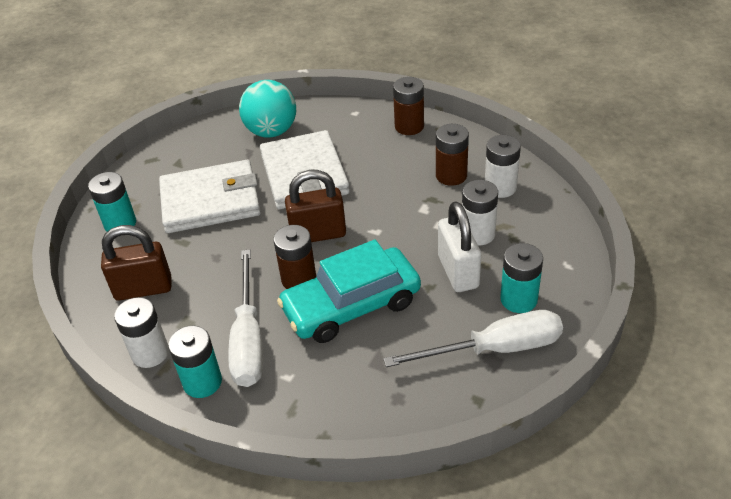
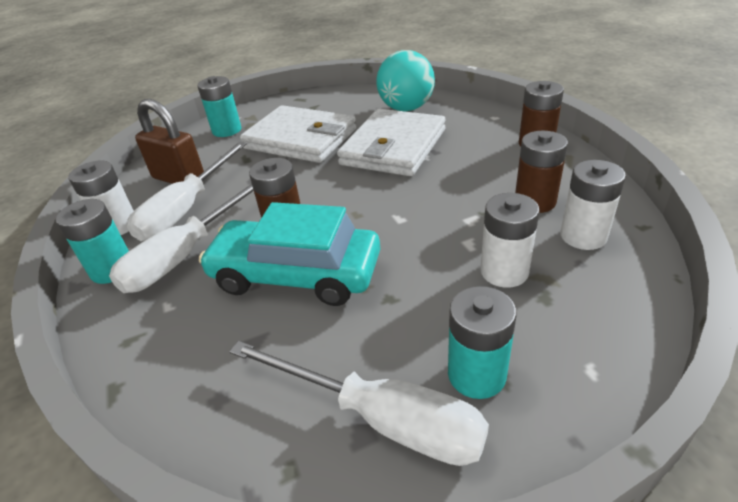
camera: 40 degrees right, 5 degrees down
(193, 308) = (187, 208): none -> white screwdriver
(318, 234) = (346, 197): brown padlock -> none
(458, 272) = (437, 300): white padlock -> none

